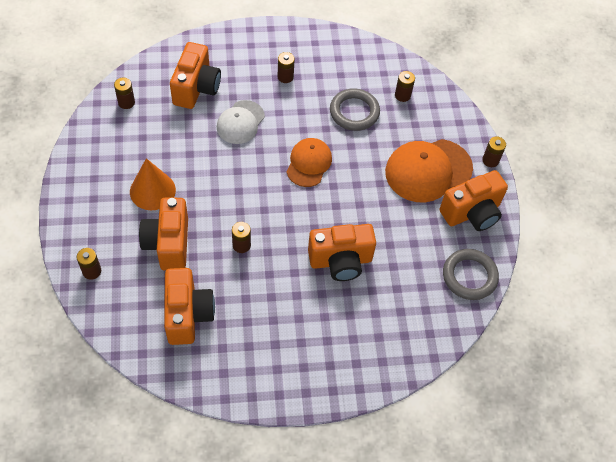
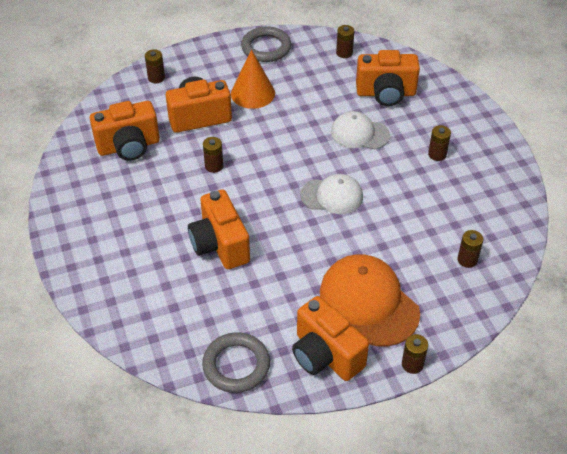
camera: 80 degrees right, 10 degrees down
(309, 163) = (332, 196): orange cap -> white cap
(354, 112) = (419, 220): grey ring -> grey ring (266, 48)

